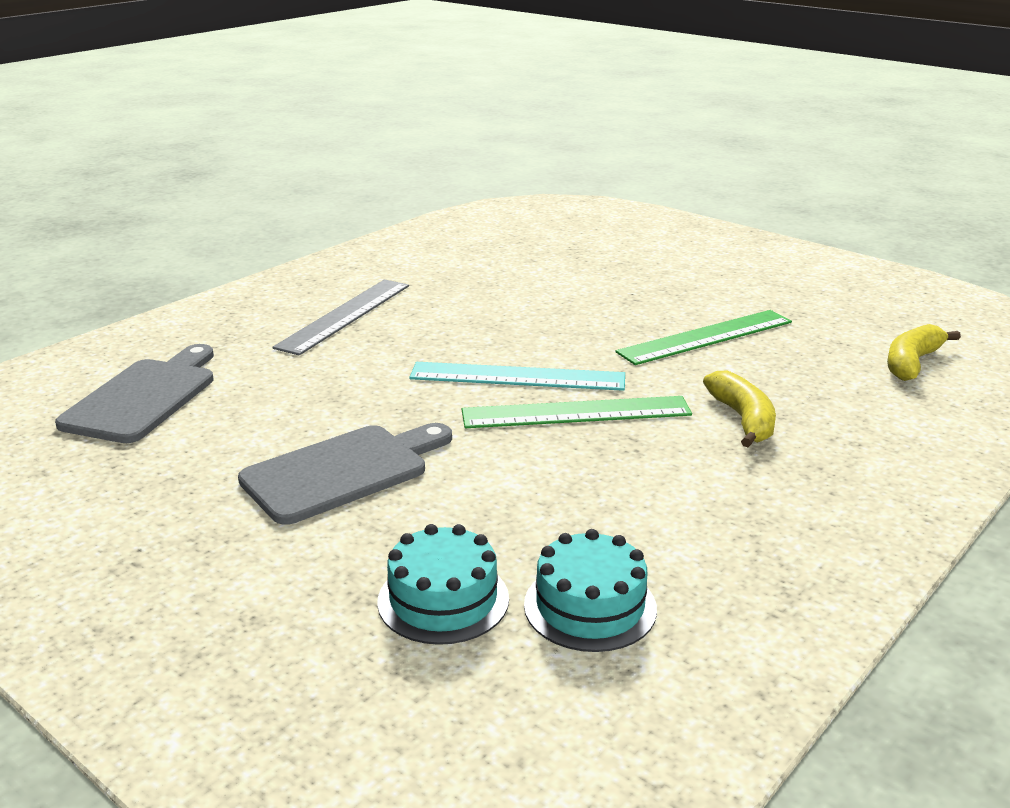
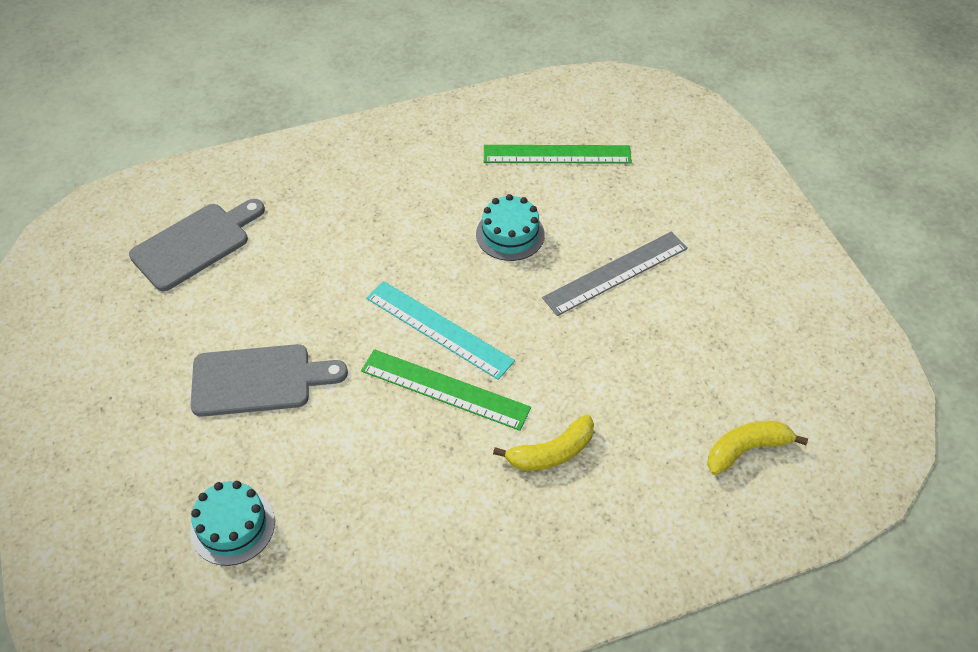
camera: 30 degrees right, 25 degrees up
(345, 315) = (378, 199): grey ruler -> grey ruler (616, 273)
(590, 606) = (304, 575): turquoise cake -> turquoise cake (510, 234)
(706, 337) = (615, 342): green ruler -> green ruler (557, 154)
(743, 419) = (551, 453): yellow banana -> yellow banana turned 45 degrees clockwise

